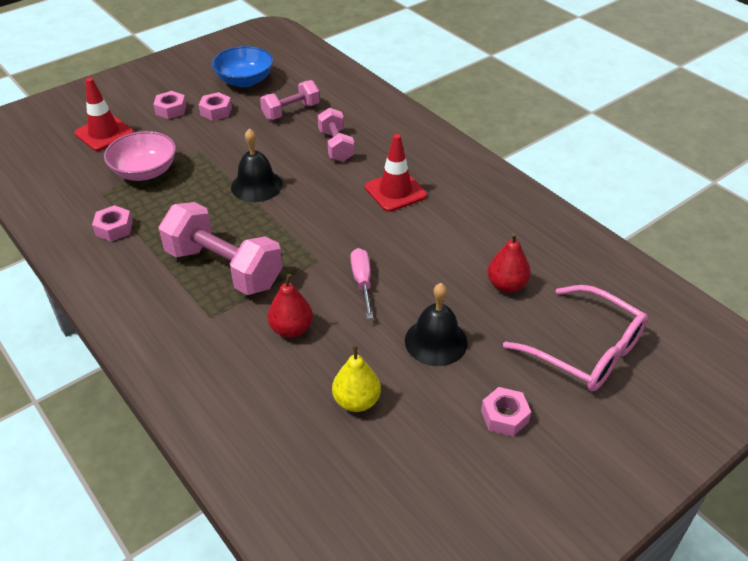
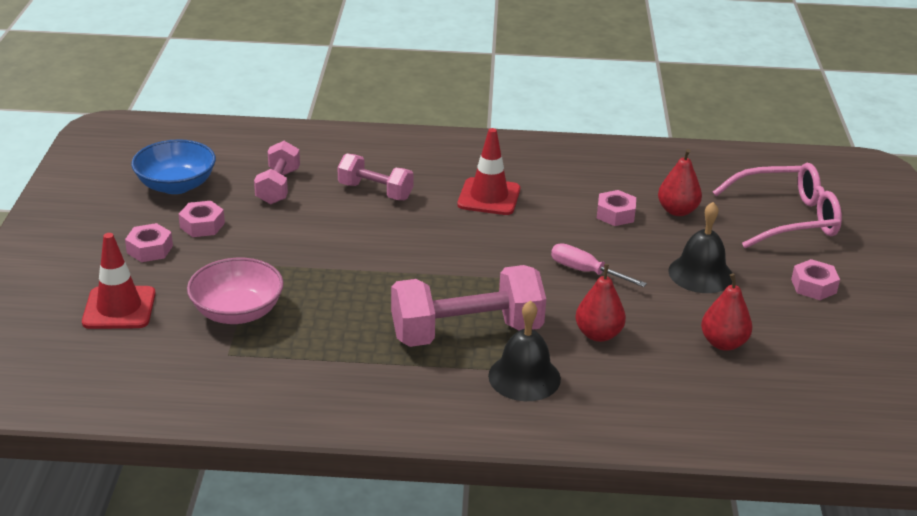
camera: 50 degrees left, 10 degrees down
(114, 228) = (307, 371): pink nut -> pink nut (615, 214)
(256, 185) = (368, 259): black bell -> black bell (524, 377)
(356, 401) = (723, 343): yellow pear -> red pear

